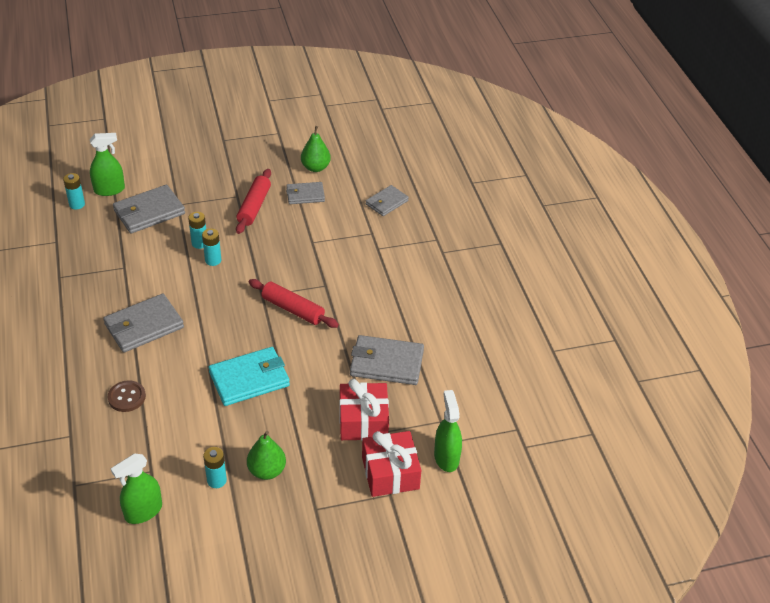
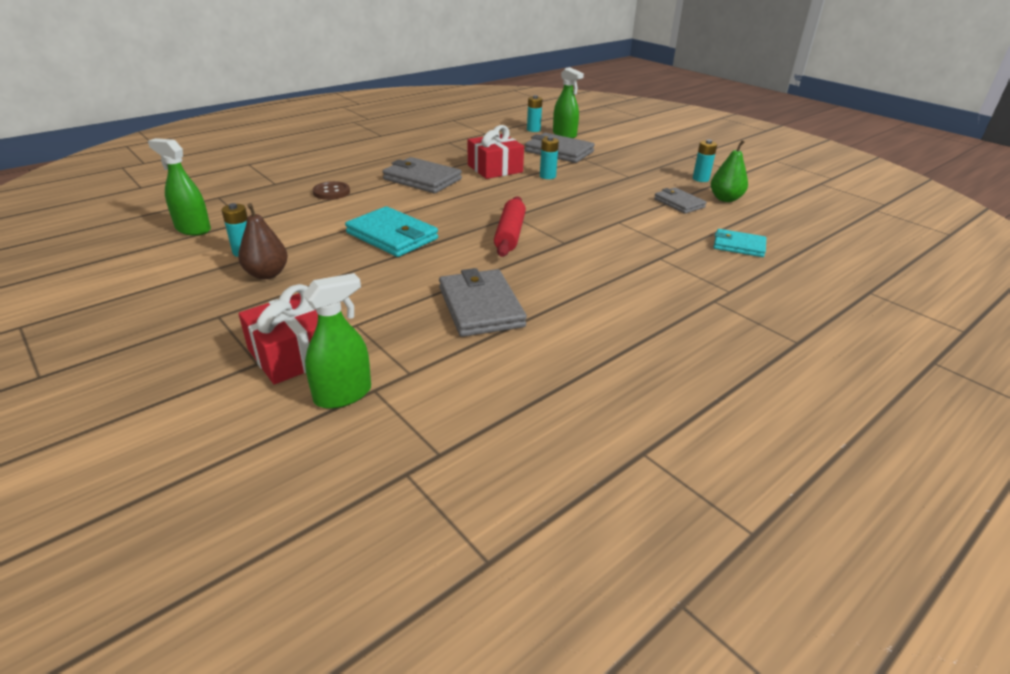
camera: 65 degrees right, 10 degrees down
(213, 260) = (533, 186): turquoise battery -> turquoise battery (700, 179)
(254, 207) = (626, 186): red rolling pin -> none
(267, 471) = (267, 274): green pear -> brown pear
(363, 421) = (373, 314): red gift -> red gift (495, 169)
(386, 202) = (738, 246): grey wallet -> turquoise wallet

